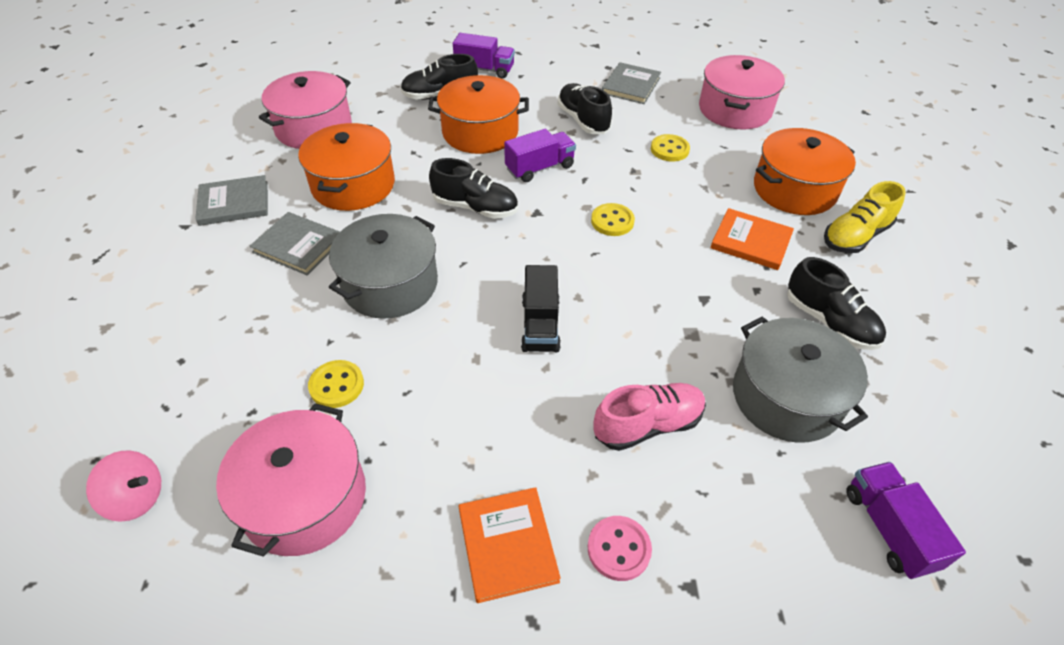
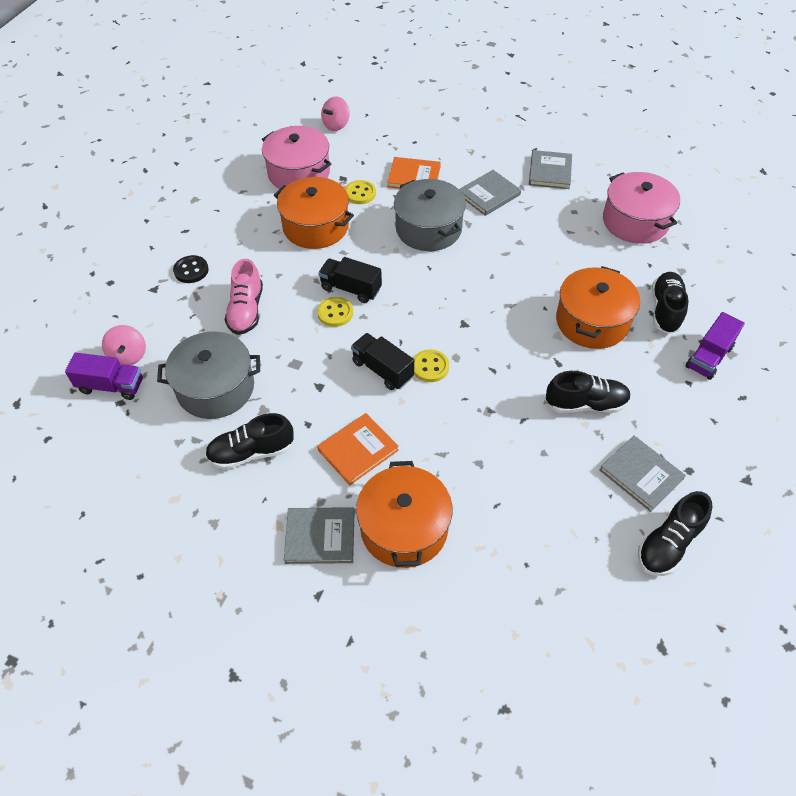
camera: 115 degrees right, 5 degrees up
(353, 185) = (546, 230): orange pot -> orange pot (316, 226)
(475, 207) = (487, 290): black shoe -> black shoe (668, 544)
(508, 545) = (224, 233): orange book -> orange book (414, 177)
(539, 168) = (521, 345): purple truck -> none
(619, 549) = (191, 270): pink button -> black button
(643, 255) = (382, 370): none -> black truck
(669, 149) = (510, 454): yellow button -> yellow button (335, 313)
(734, 110) = (559, 555): pink pot -> none
(828, 538) = (129, 356): none -> pink spinning top
(855, 236) = (320, 537): yellow shoe -> grey book

